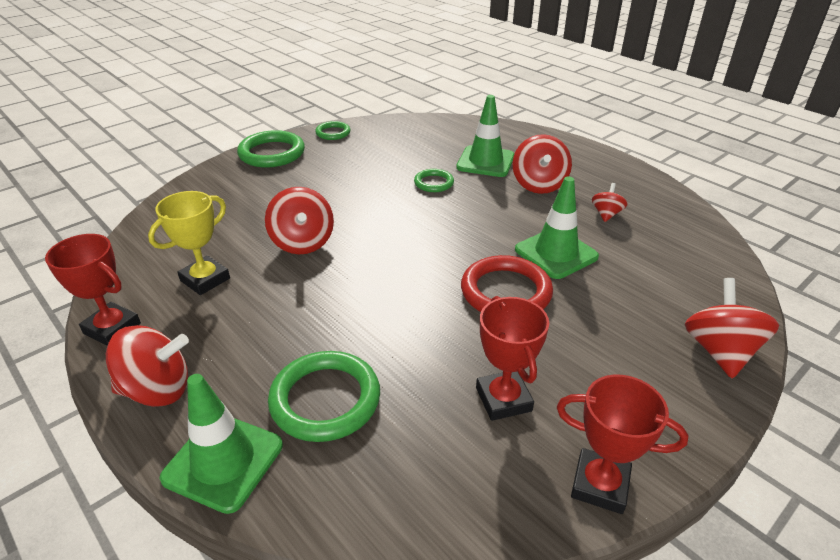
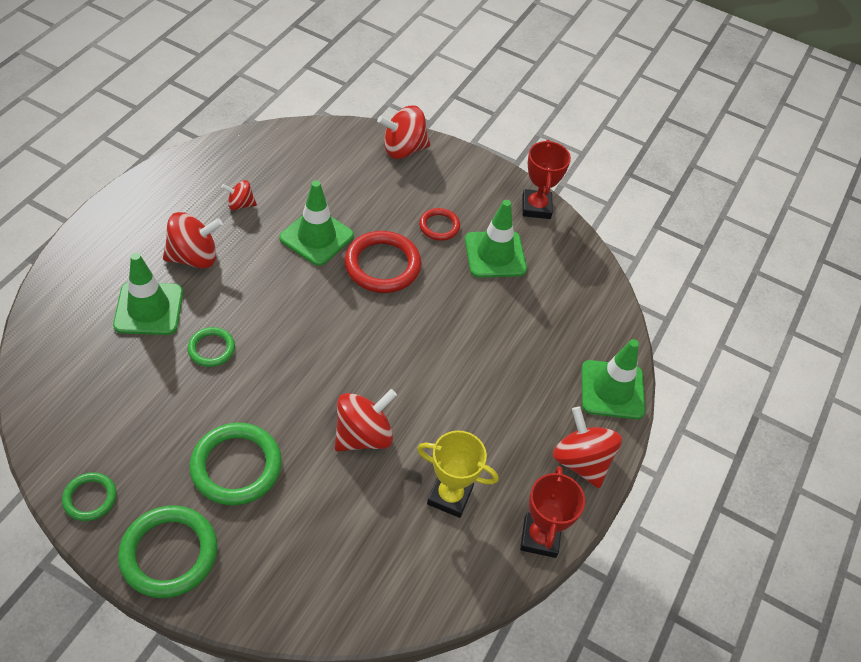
camera: 115 degrees left, 15 degrees up
(325, 399) = (540, 351): green ring -> green ring (236, 466)
(503, 399) = (495, 254): red trophy -> green traffic cone
(564, 354) = (439, 226): none -> red ring

